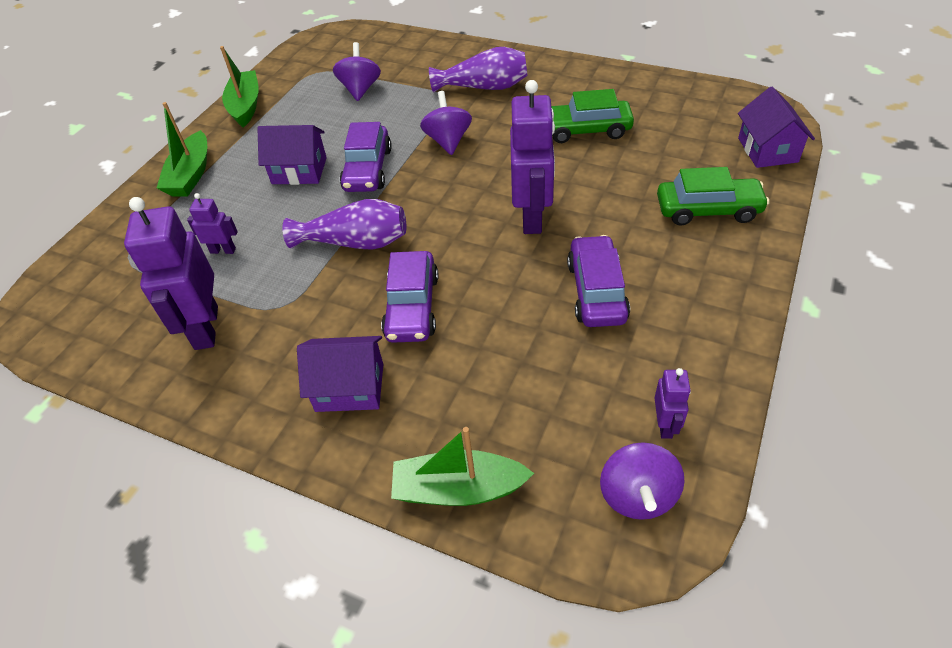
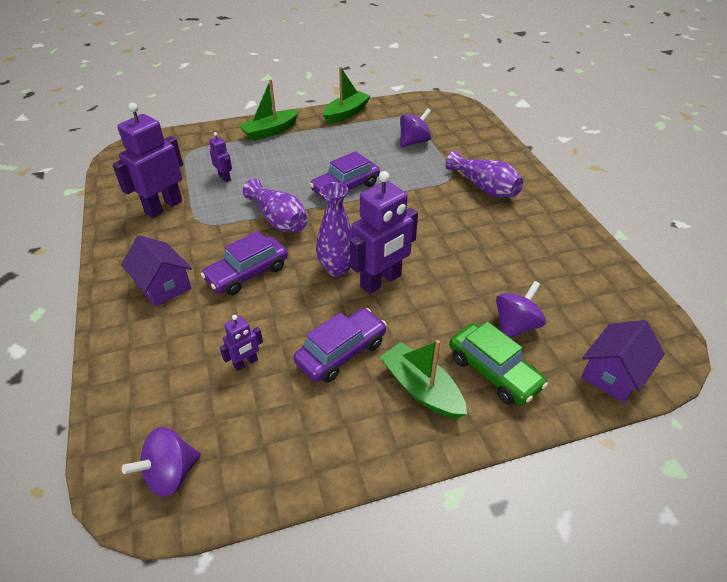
camera: 45 degrees right, 5 degrees down
(299, 171) = (315, 164): purple house -> none
(448, 141) = (410, 203): purple spinning top -> purple spinning top (515, 326)
(458, 489) = (118, 377): green boat -> green boat (421, 389)
(482, 237) = (337, 269): none -> purple vase
(585, 130) = (501, 258): green car -> none
(665, 425) = (245, 458): purple robot -> purple robot (245, 363)

